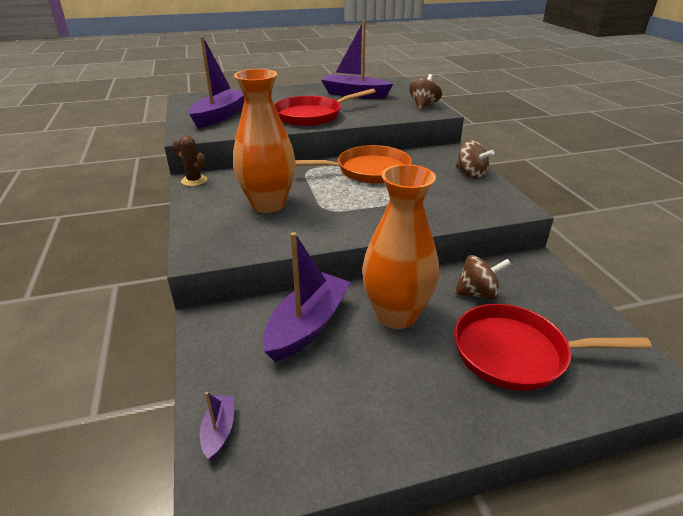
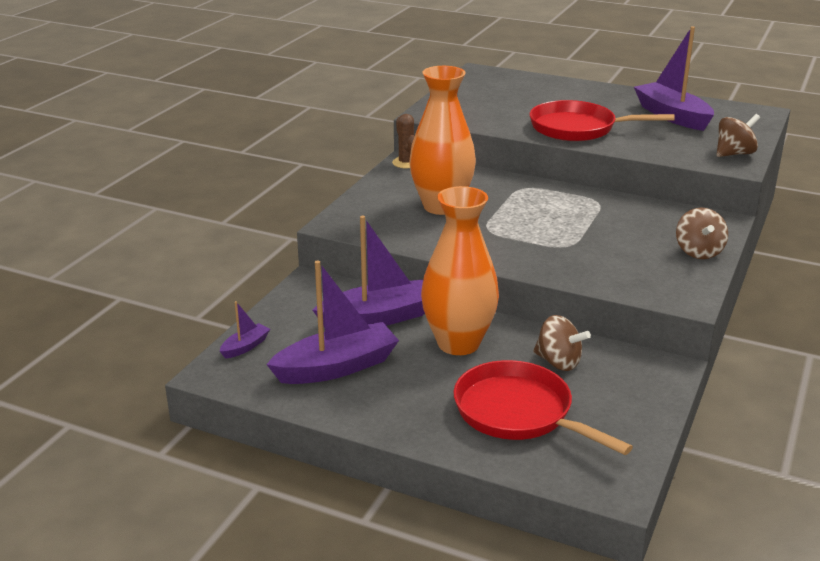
camera: 40 degrees right, 5 degrees down
(220, 116) = (482, 102): purple boat -> purple boat (336, 367)
(368, 171) = (586, 209): orange pan -> none

